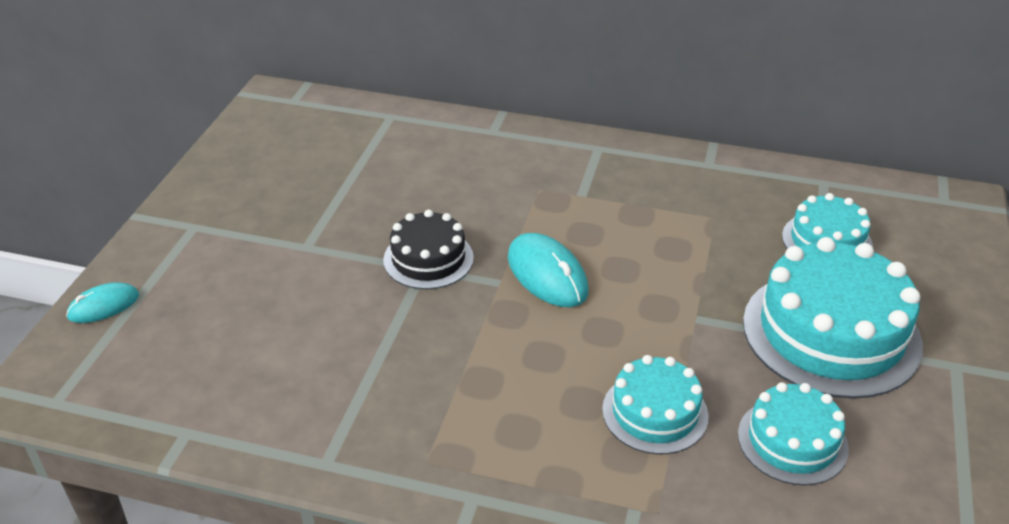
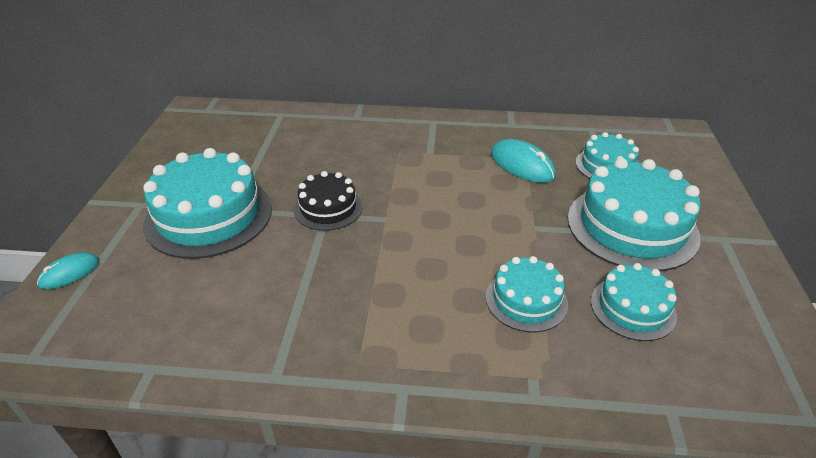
camera: 10 degrees left, 0 degrees up
(276, 252) = (209, 216): none -> turquoise cake
(547, 274) = (419, 209): turquoise mouse -> turquoise mouse (522, 165)

